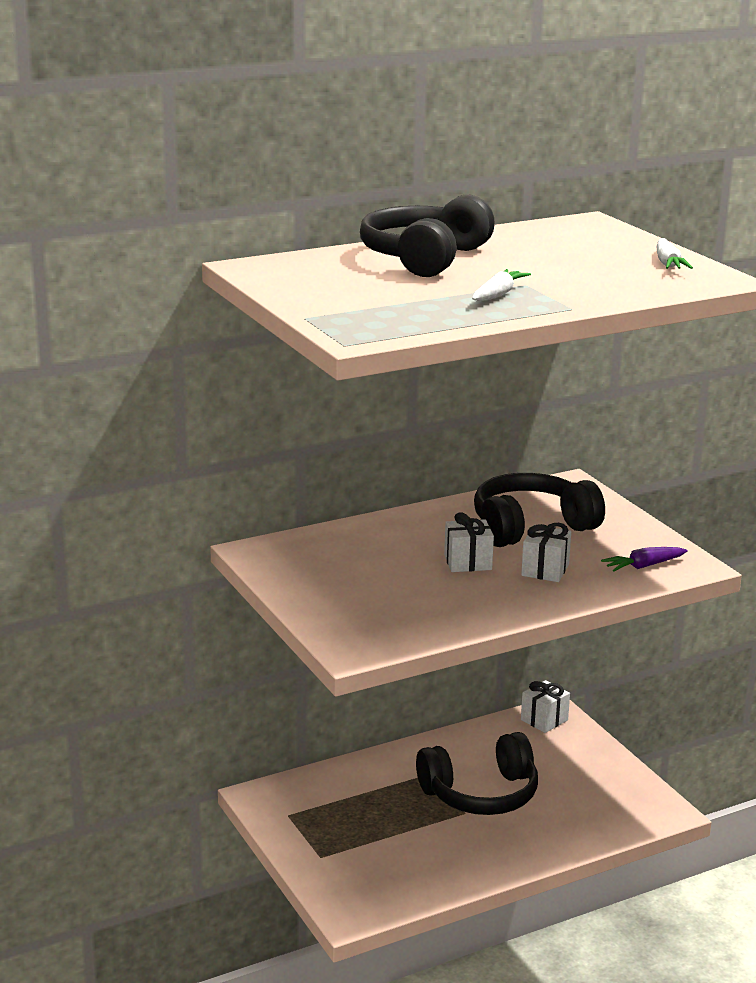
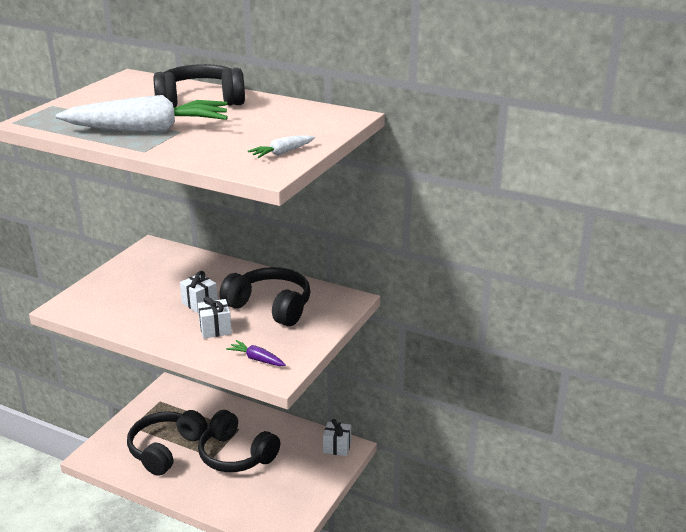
camera: 55 degrees right, 5 degrees up
(407, 844) = (165, 449): none -> black headphones
(498, 294) = (148, 130): white carrot -> white carrot, size x2.39

